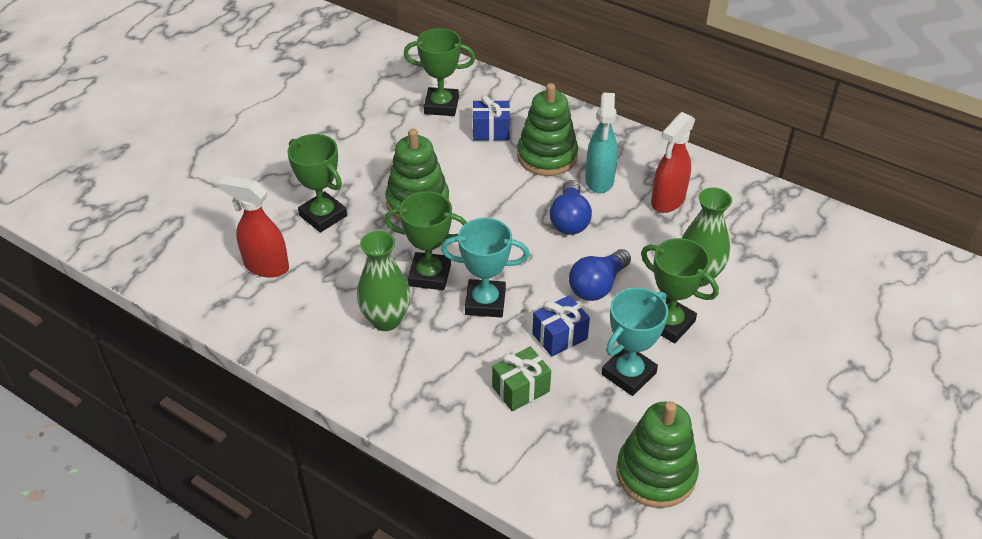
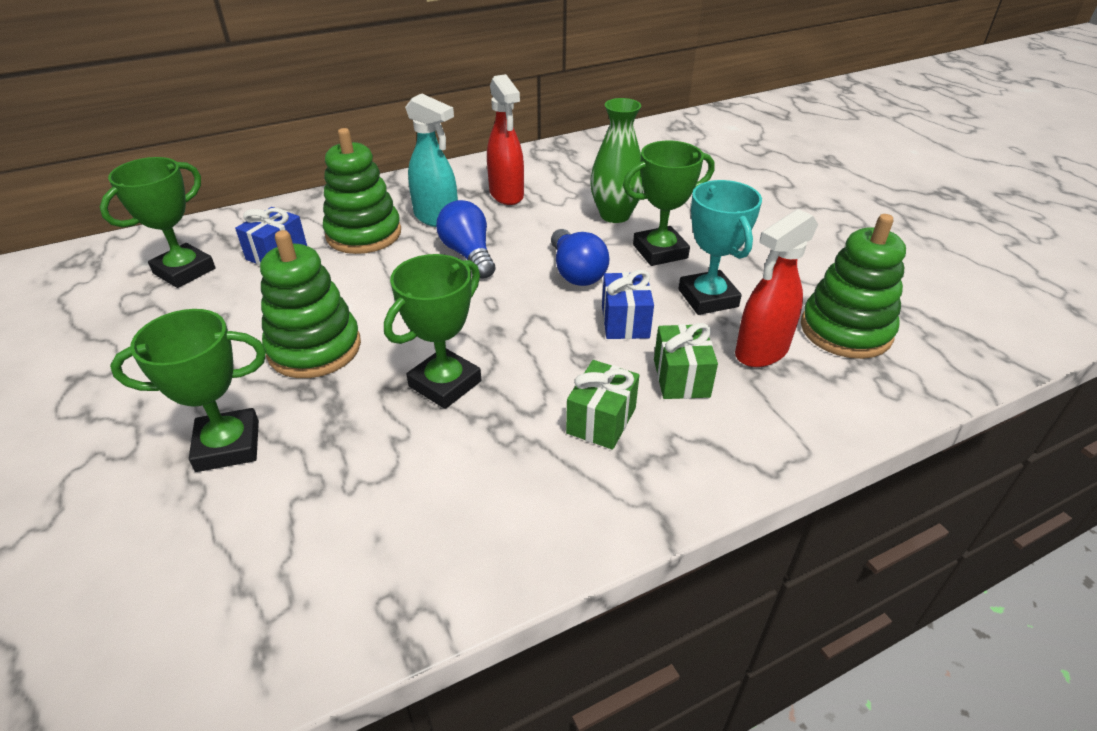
camera: 60 degrees left, 5 degrees down
(266, 266) = (250, 553): red spray bottle -> red spray bottle (760, 352)
(386, 320) = (483, 452): green vase -> none
(449, 363) = (601, 420): none -> green gift
(485, 302) = (530, 355): turquoise trophy -> none
(569, 219) = (468, 254): blue light bulb -> blue light bulb turned 150 degrees counterclockwise

